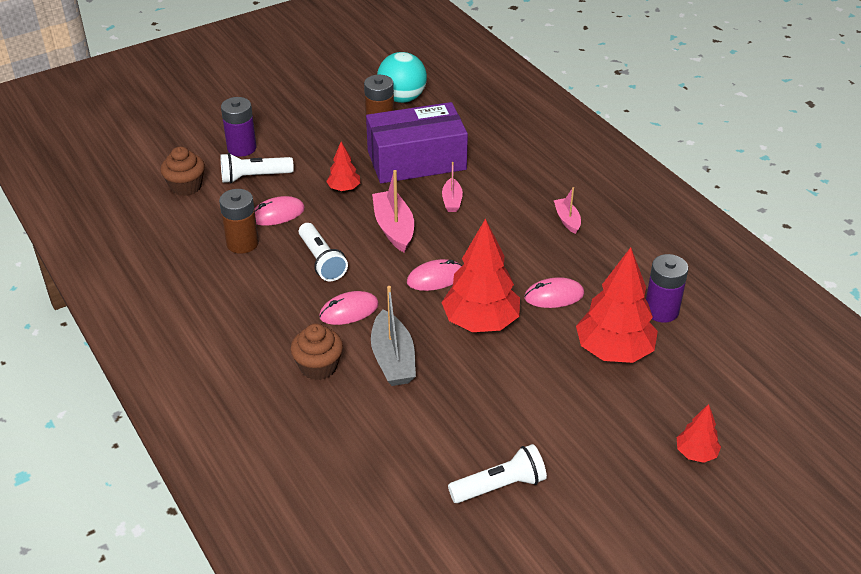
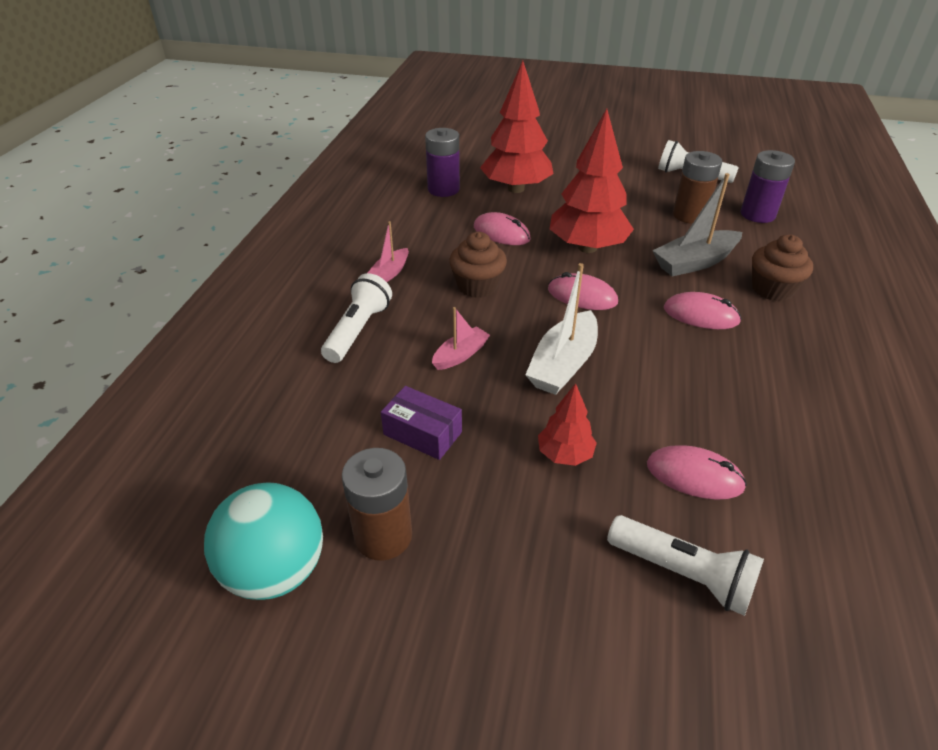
camera: 135 degrees left, 0 degrees up
(186, 186) = (826, 643): brown cupcake -> brown cupcake (477, 286)
(242, 148) = (659, 670): purple battery -> purple battery (757, 214)
(242, 243) = (777, 461): brown battery -> brown battery (689, 215)
(322, 261) = (686, 377): white flashlight -> white flashlight (358, 330)
(393, 359) = (695, 262): grey boat -> grey boat turned 150 degrees counterclockwise
(394, 228) = (563, 364): pink boat -> white boat
(416, 160) = (422, 433): purple box -> purple box, size x0.44
(696, 453) = (550, 138): red tree -> none

